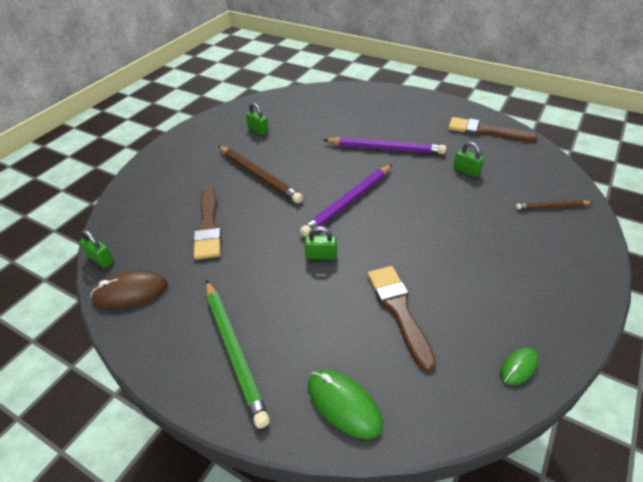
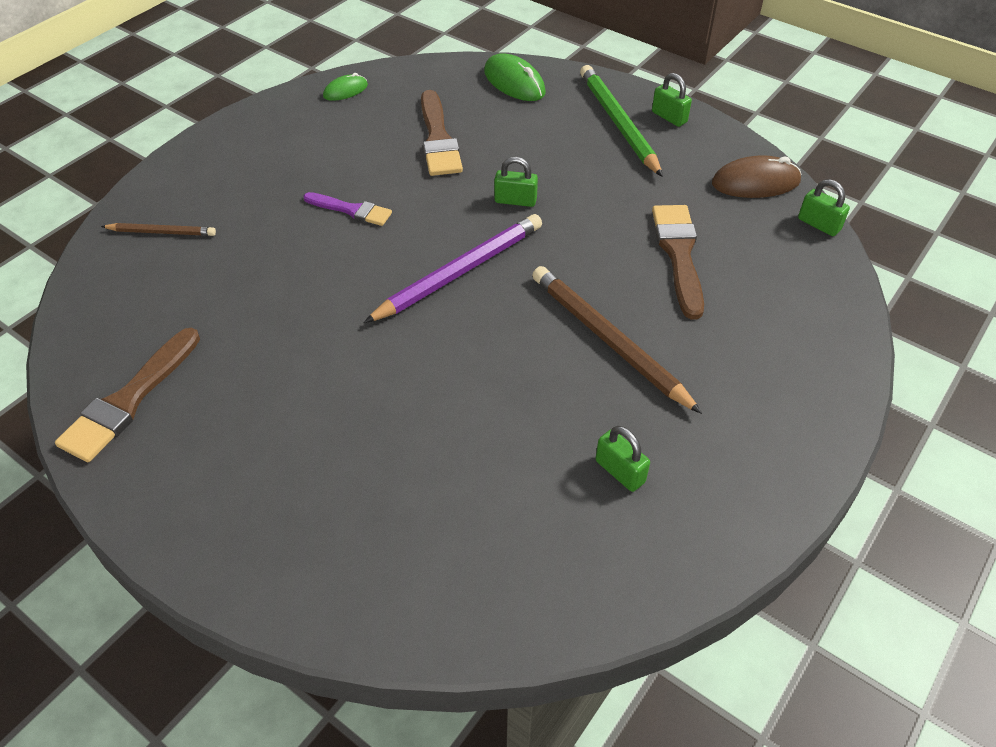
camera: 175 degrees left, 5 degrees up
(386, 148) = (355, 377): purple pencil -> none
(437, 235) = (351, 210): none -> purple brush
(466, 171) = (238, 308): green padlock -> green padlock (669, 117)
(485, 131) = (129, 400): brown brush -> brown brush turned 90 degrees clockwise

